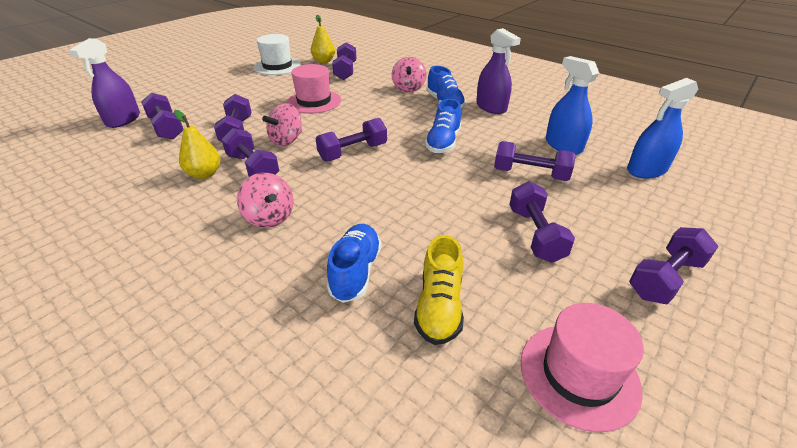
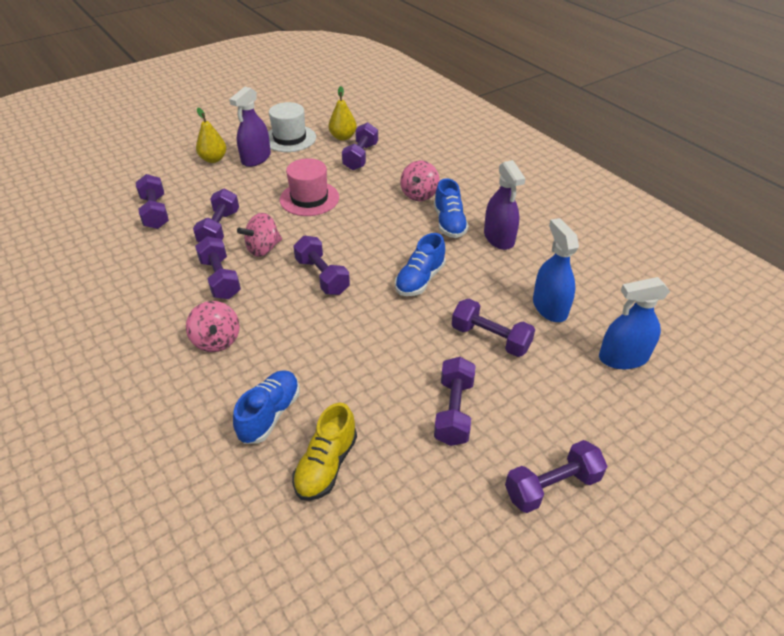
camera: 15 degrees right, 5 degrees up
(123, 119) = (118, 194): purple spray bottle -> purple spray bottle (256, 158)
(204, 174) = (175, 278): yellow pear -> yellow pear (213, 159)
(353, 152) = (322, 276): purple dumbbell -> purple dumbbell turned 75 degrees clockwise
(579, 374) = (411, 554): pink hat -> none

